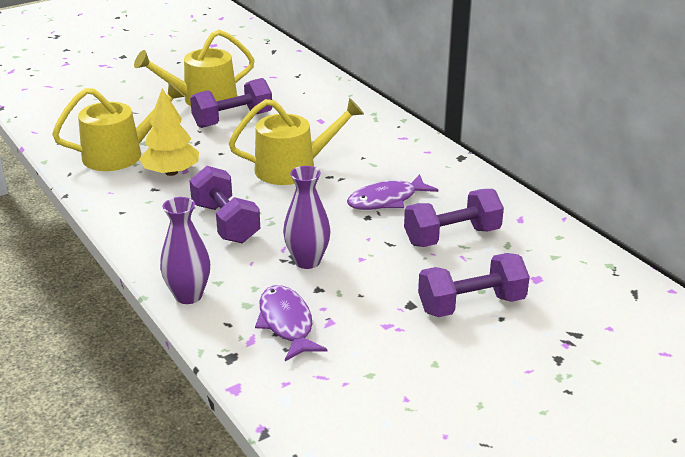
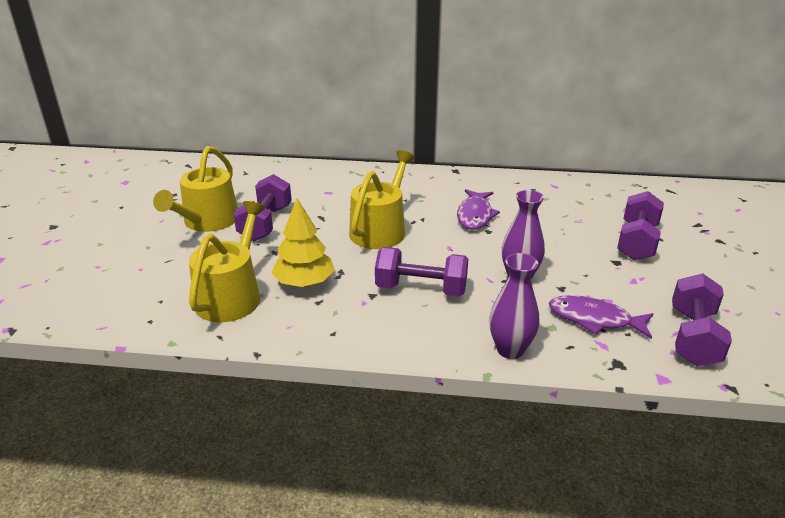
camera: 50 degrees left, 0 degrees up
(452, 236) = (549, 214): purple dumbbell -> purple dumbbell (693, 337)

